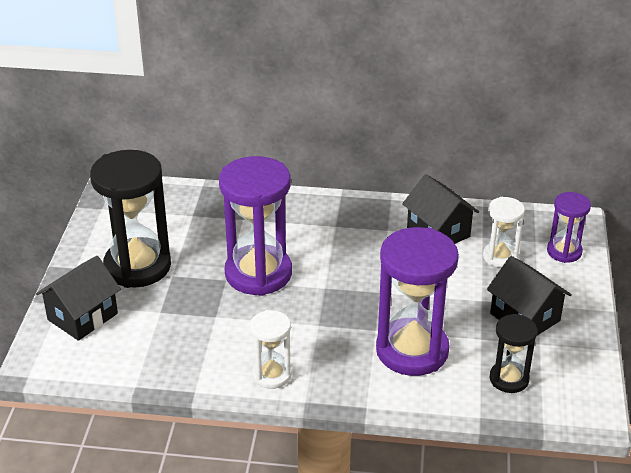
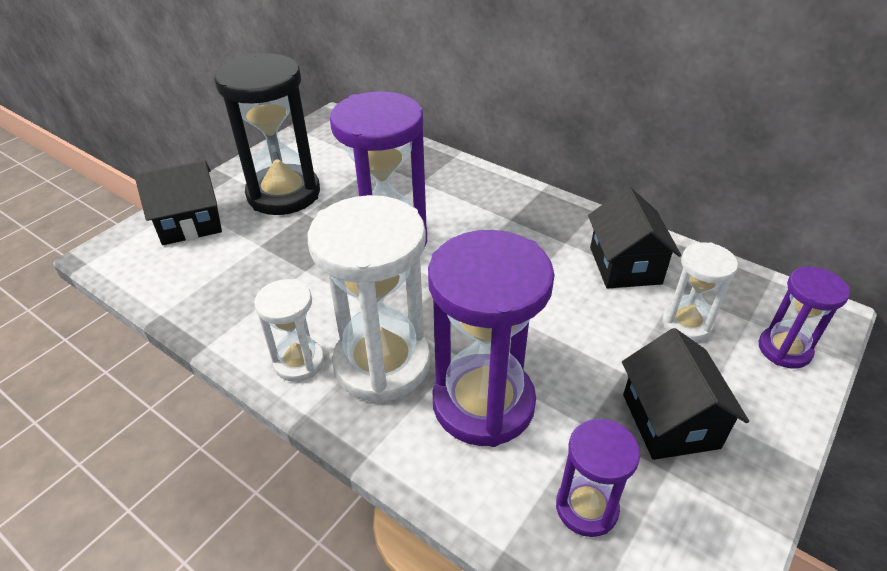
camera: 30 degrees right, 5 degrees up
(329, 354) = (382, 363): none -> white hourglass
(509, 379) = (586, 508): black hourglass -> purple hourglass

